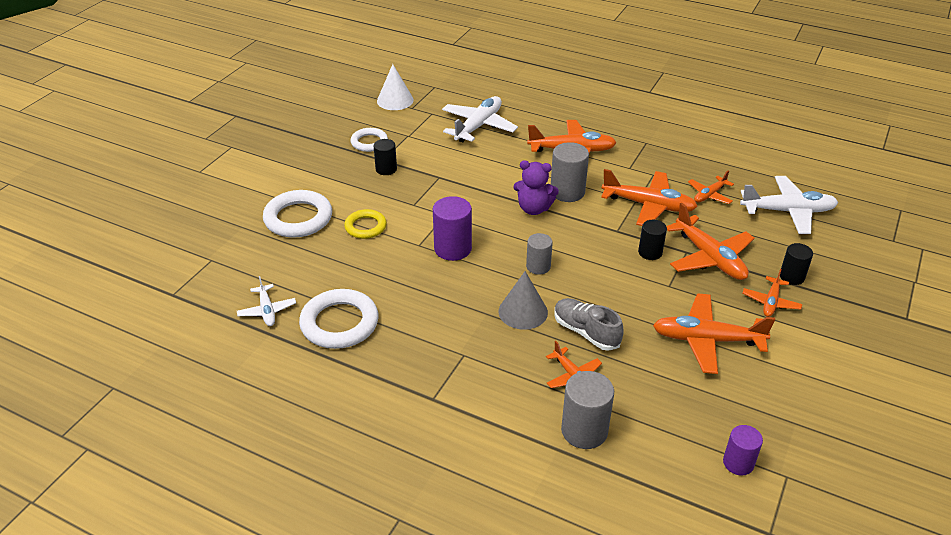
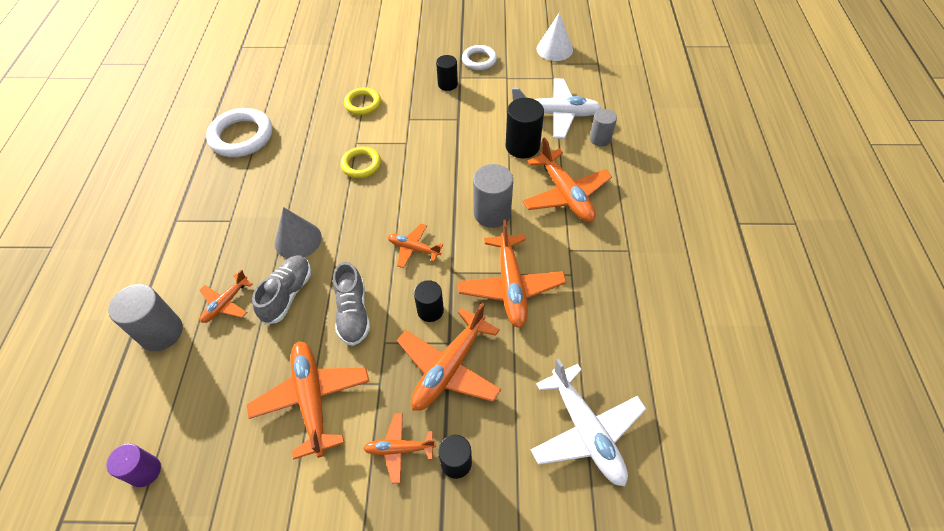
camera: 65 degrees right, 15 degrees up
(267, 310) = (241, 95): white plane -> none
(298, 218) = (354, 65): white ring -> none
(453, 249) = (361, 165): purple cylinder -> yellow ring
(502, 154) = (522, 146): none -> black cylinder
(534, 209) = (449, 198): purple teddy bear -> none
(538, 266) = (365, 230): grey cylinder -> grey cylinder (600, 139)
(629, 296) = (353, 313): none -> grey shoe
(709, 195) = (566, 338): orange plane -> orange plane (414, 249)

